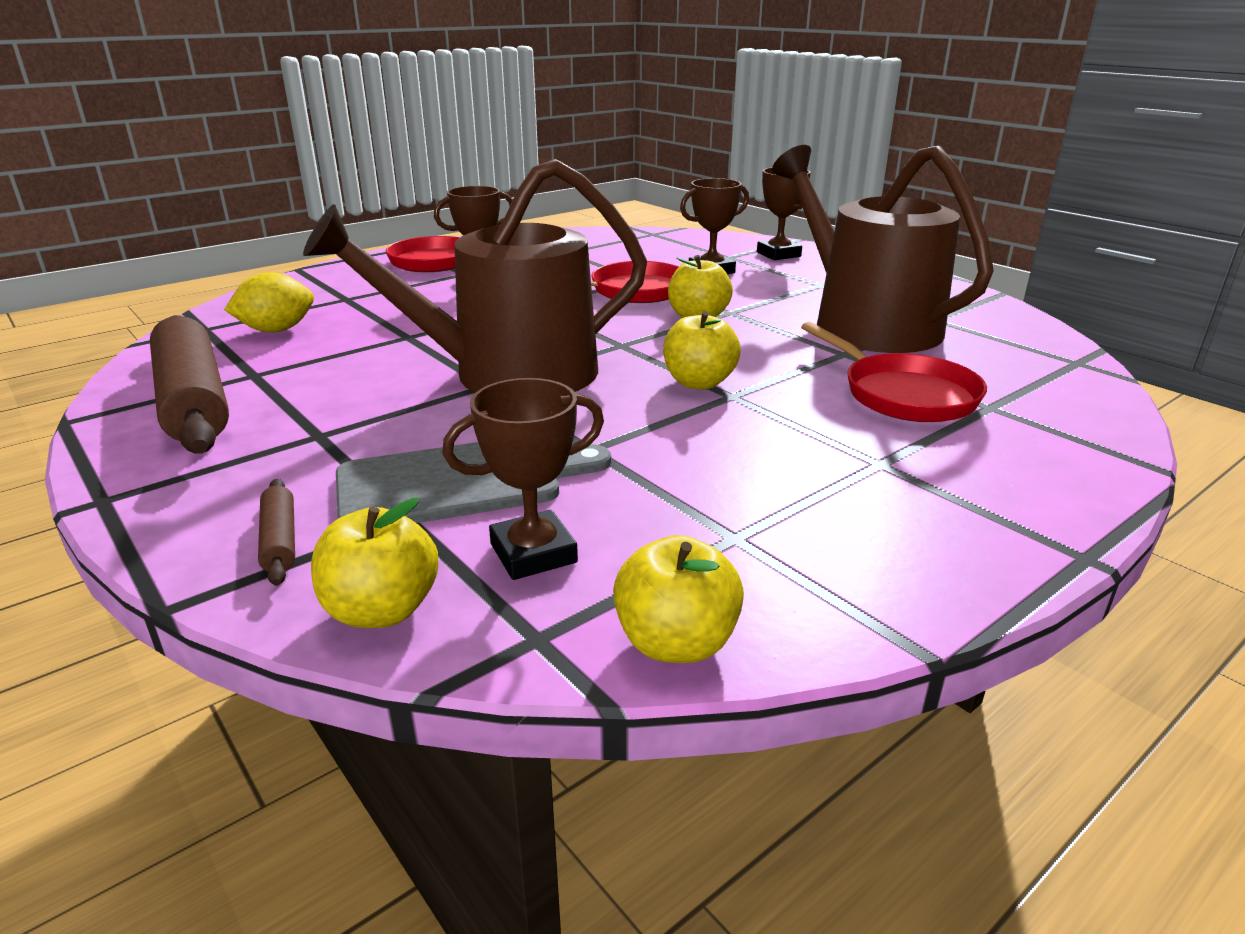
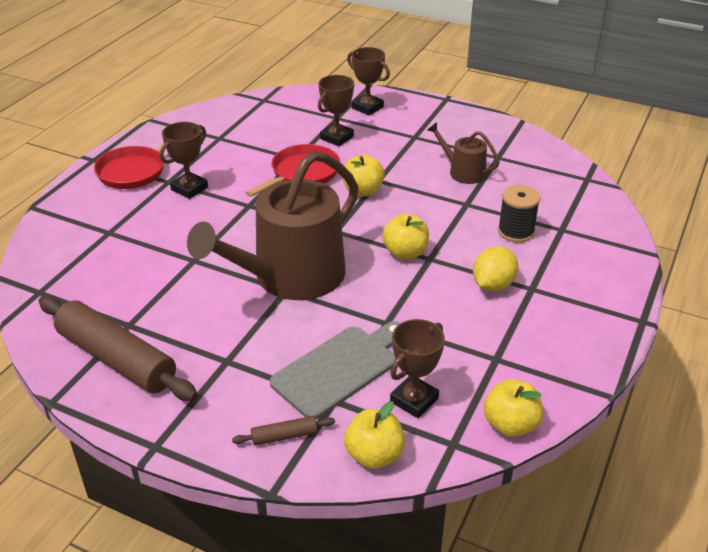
camera: 25 degrees left, 10 degrees up
(277, 330) = (96, 279): yellow lemon -> yellow lemon (493, 285)
(279, 540) = (284, 436): brown rolling pin -> brown rolling pin turned 60 degrees counterclockwise
(865, 324) = (463, 172): brown watering can -> brown watering can, size x0.46
(903, 394) = (516, 232): red pan -> black spool

